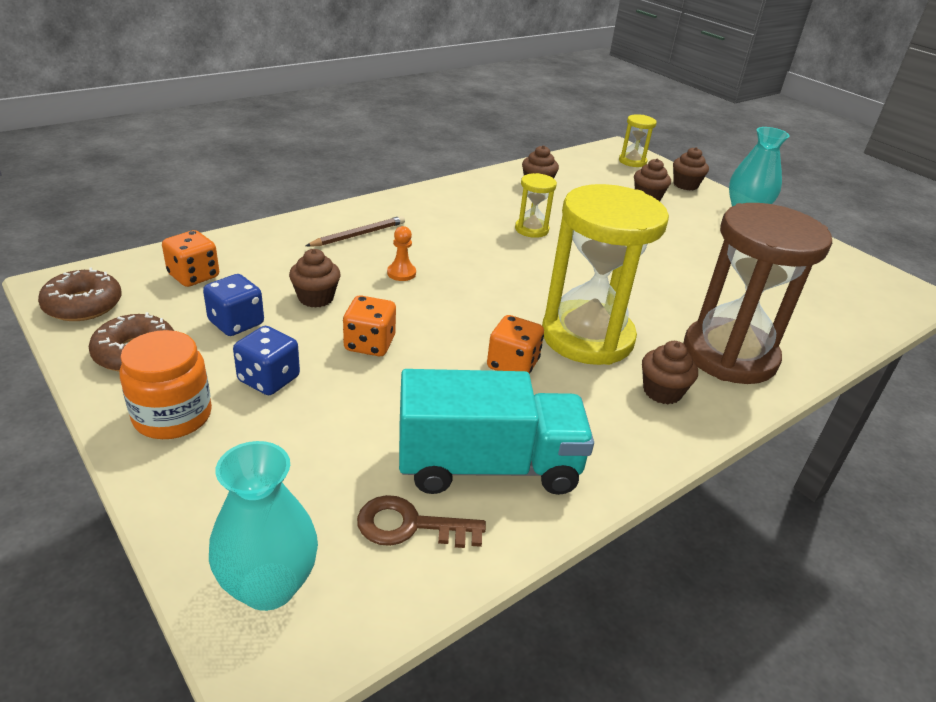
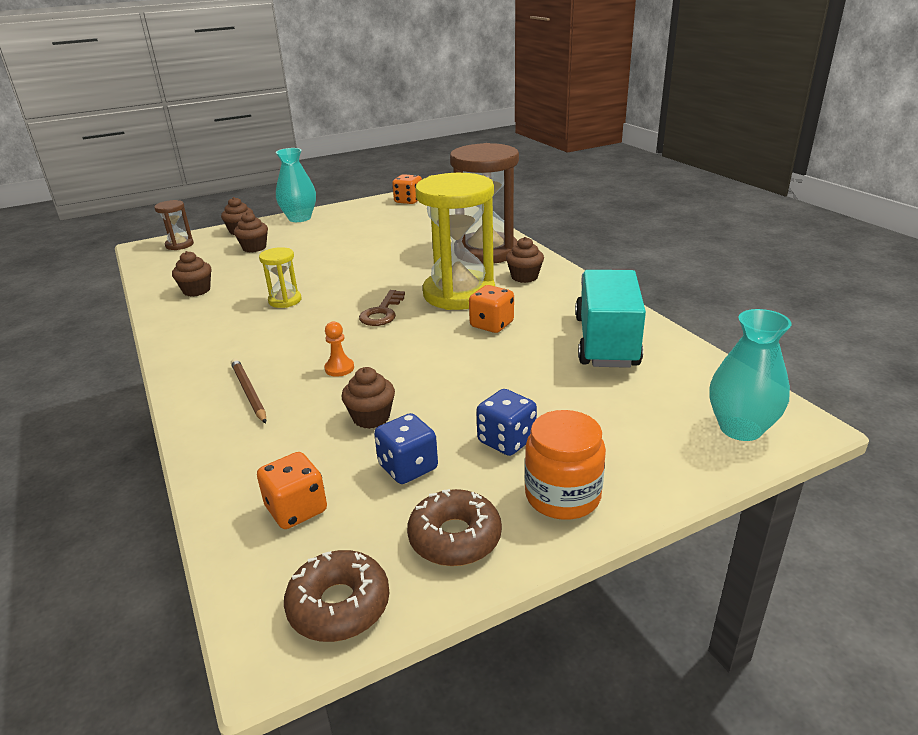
camera: 75 degrees left, 5 degrees down
(369, 344) = (456, 387): orange dice -> orange dice (408, 201)
(409, 526) = (669, 373): brown key -> brown key (382, 312)
(632, 161) = (179, 245): yellow hourglass -> brown hourglass

